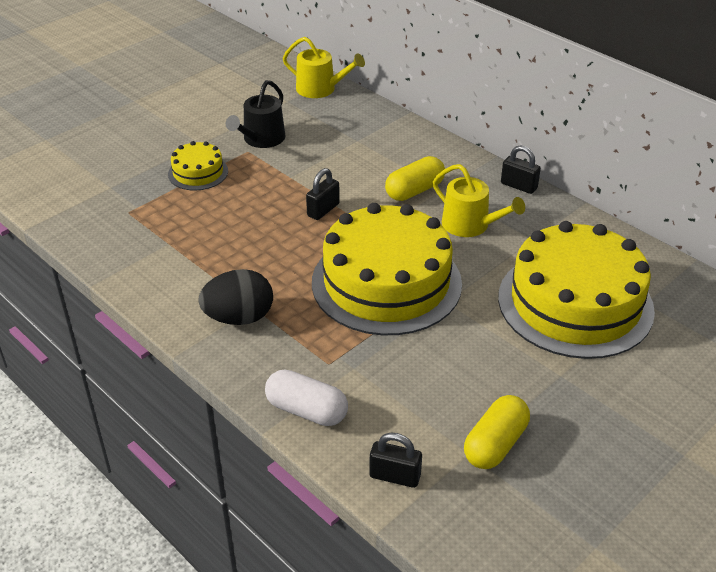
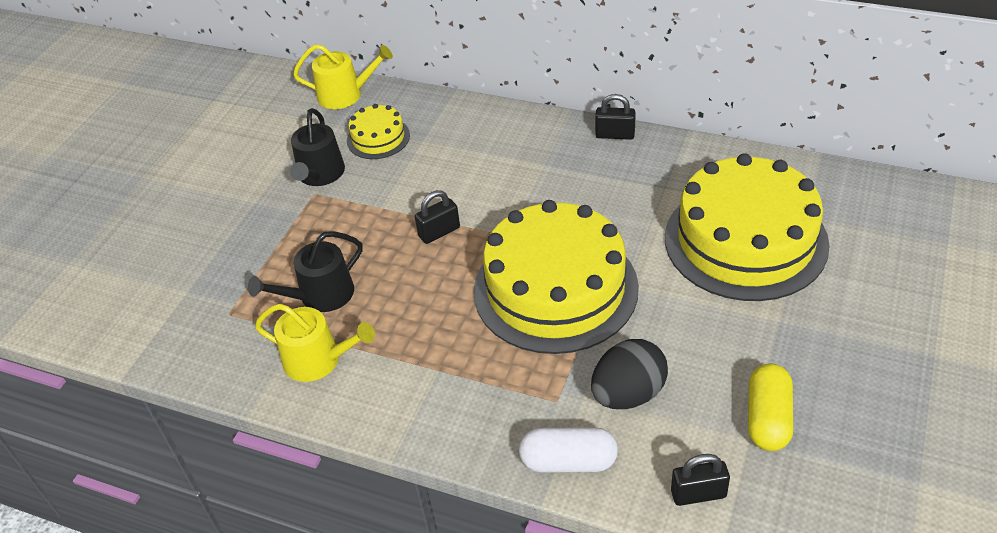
camera: 20 degrees left, 5 degrees up
(198, 172) = (276, 238): yellow cake -> yellow cake (378, 138)
(202, 223) = (320, 295): none -> black watering can
(239, 318) = (432, 388): black egg -> black egg (628, 394)
(323, 210) = (439, 232): black padlock -> black padlock turned 45 degrees clockwise
(414, 191) = (518, 176): yellow capsule -> none
(470, 225) = (596, 194): yellow watering can -> yellow watering can (318, 360)

